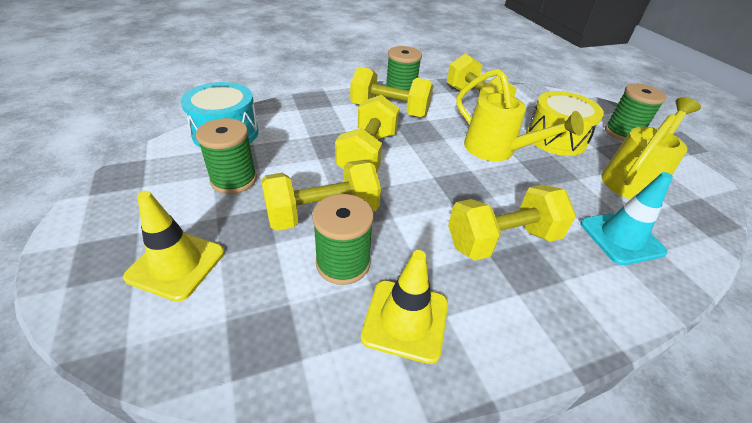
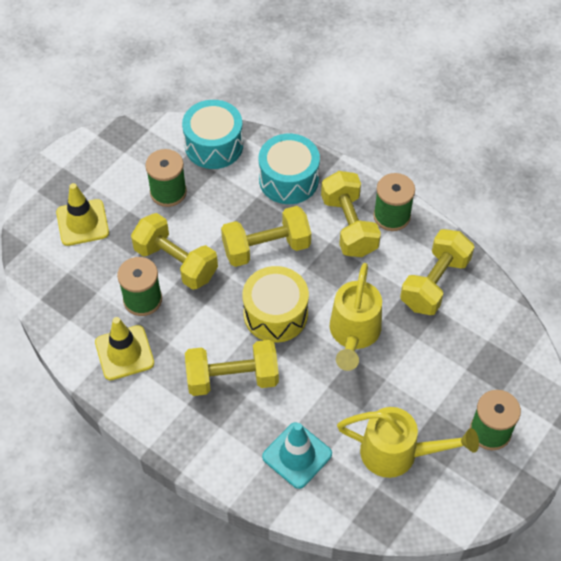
camera: 60 degrees right, 15 degrees up
(314, 115) = (288, 180): none -> turquoise drum
(502, 240) = (232, 378): yellow dumbbell -> yellow dumbbell turned 45 degrees counterclockwise
(556, 138) = (421, 374): yellow drum -> yellow drum (275, 314)

